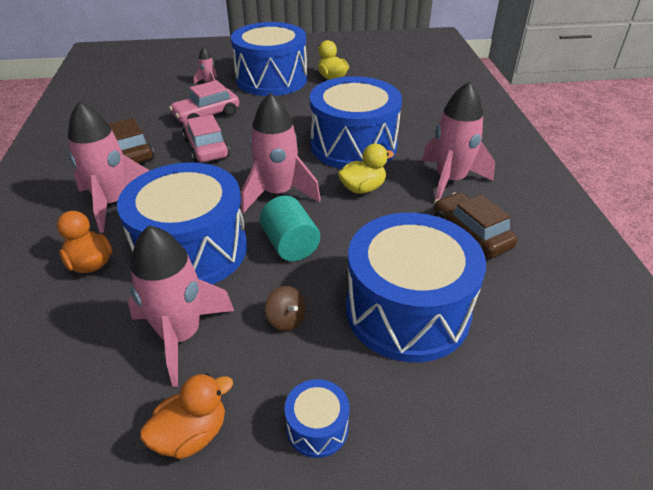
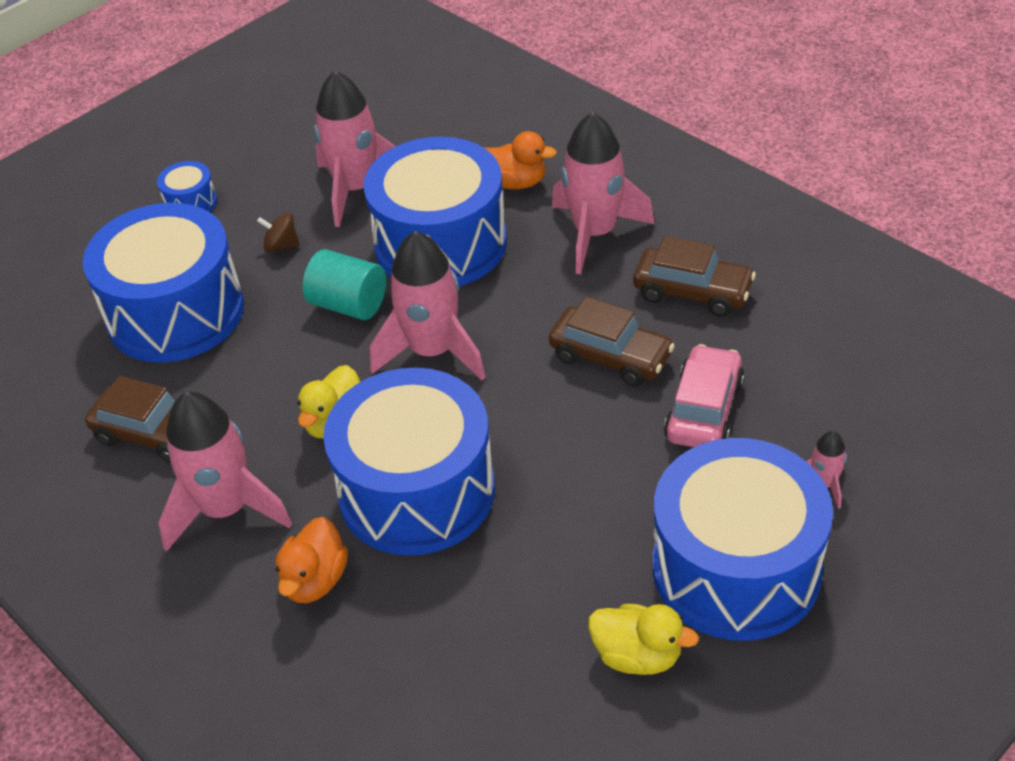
camera: 145 degrees right, 5 degrees up
(191, 434) = (276, 155): orange duck -> orange duck (315, 580)
(206, 148) = (611, 356): pink car -> brown car

